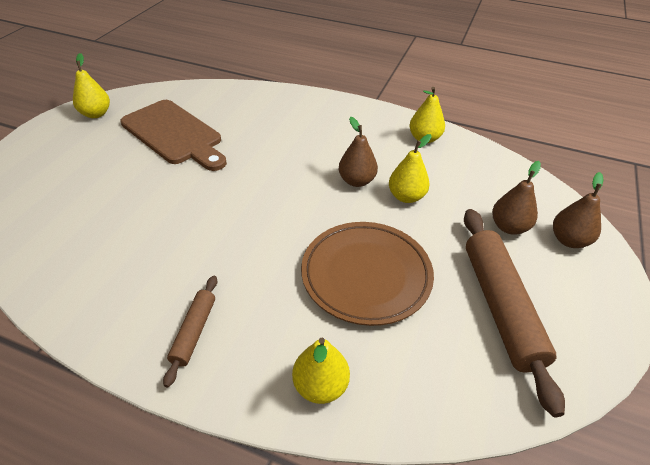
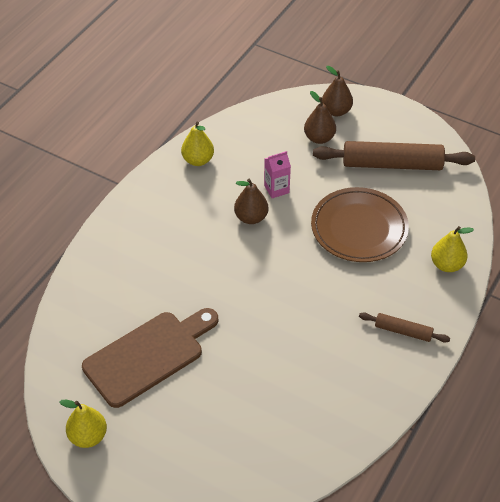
camera: 80 degrees left, 5 degrees up
(406, 197) = (276, 189): yellow pear -> pink carton

